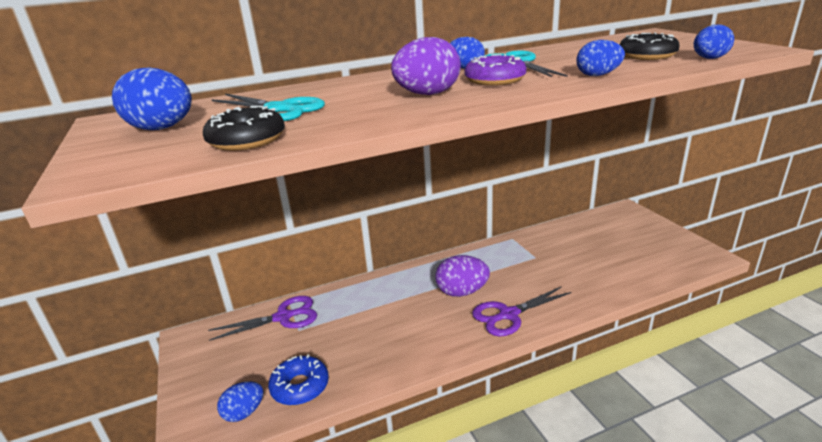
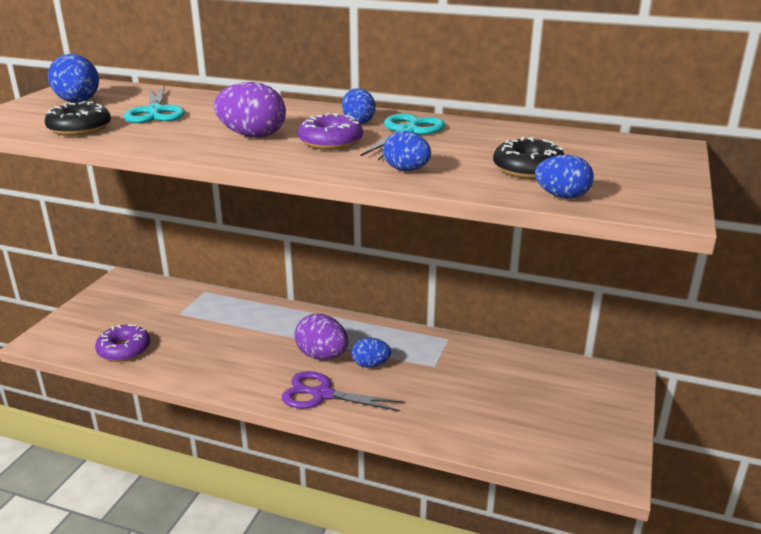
camera: 40 degrees right, 0 degrees up
(244, 413) = (78, 344): blue egg -> blue egg (370, 364)
(283, 317) = (185, 299): purple scissors -> none
(300, 386) = (124, 350): blue donut -> purple donut

